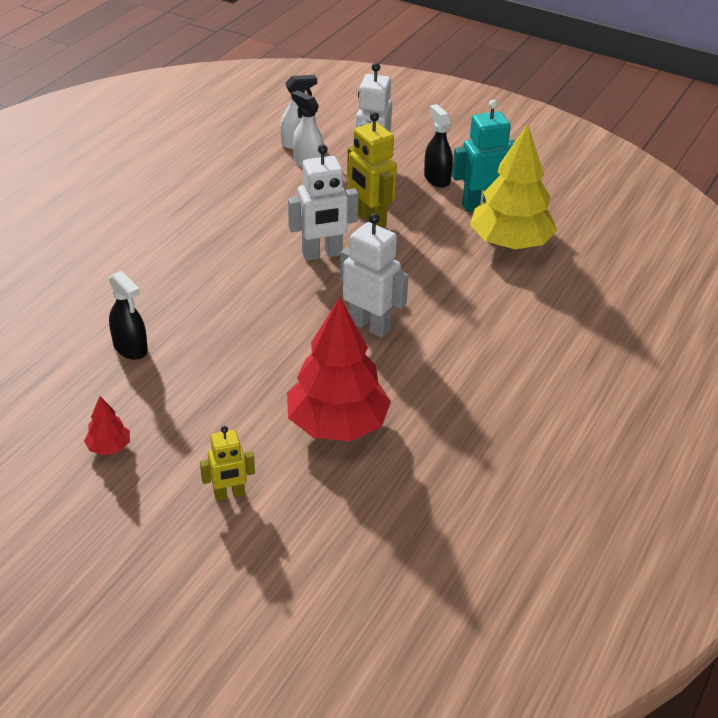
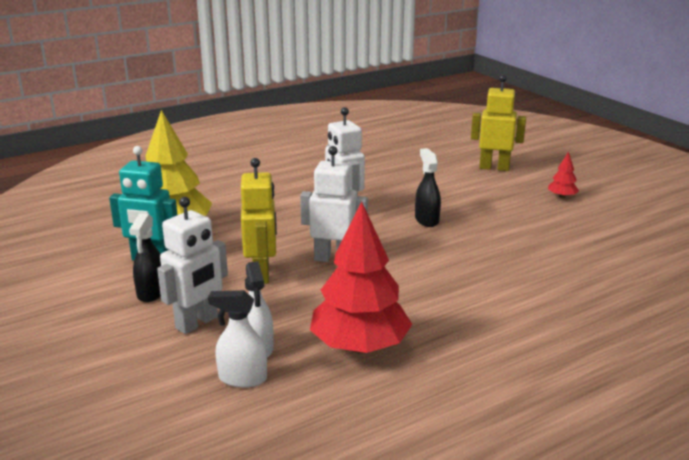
camera: 150 degrees left, 15 degrees down
(130, 348) = (533, 238): black spray bottle -> black spray bottle (426, 220)
(229, 494) = (494, 167): yellow robot -> yellow robot, size x1.65
(337, 425) = (411, 176): red tree -> red tree (360, 346)

